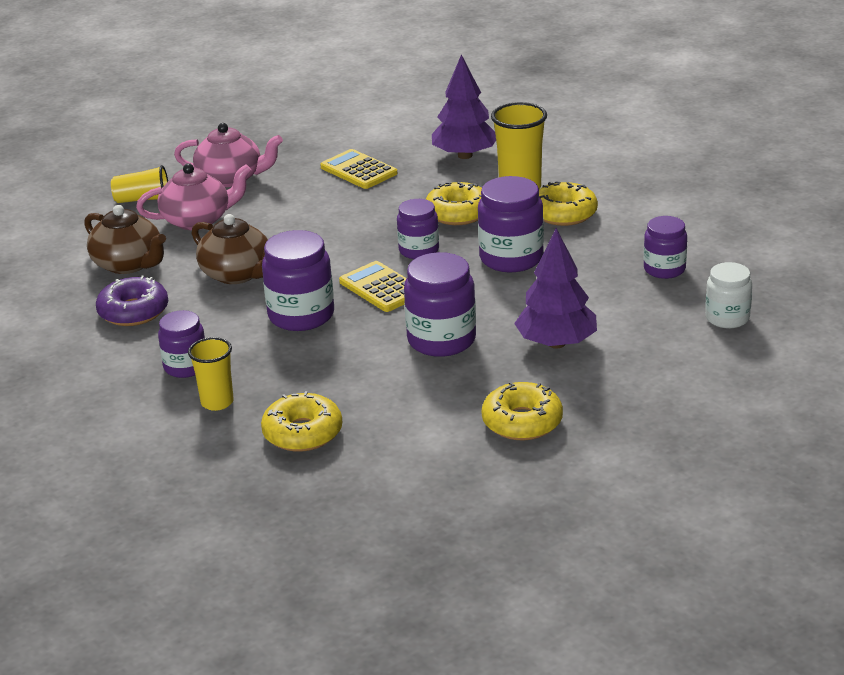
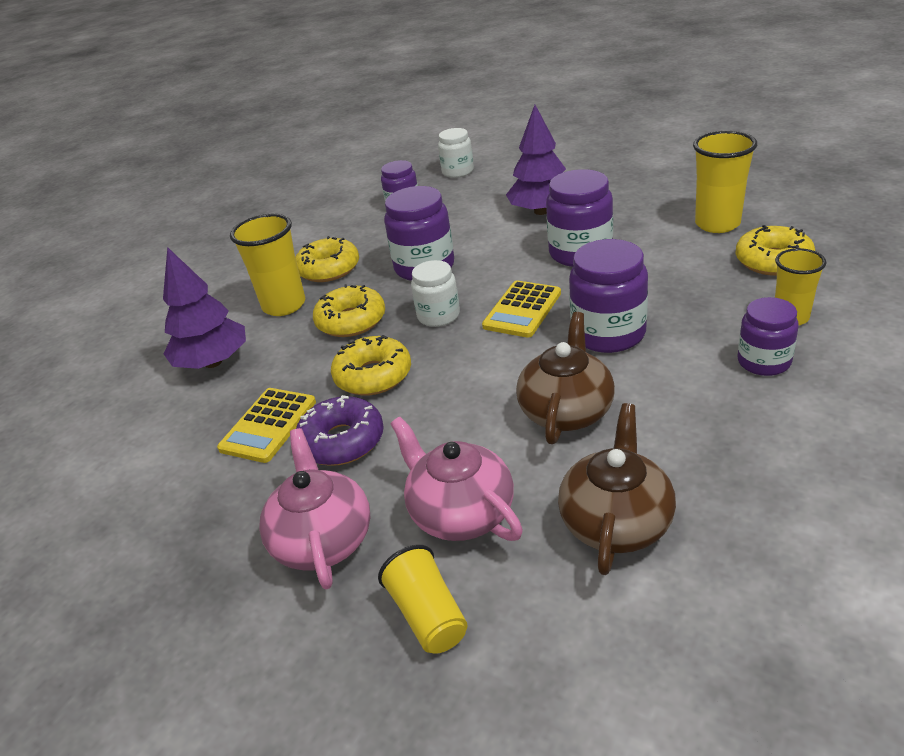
camera: 110 degrees left, 5 degrees up
(133, 311) = (712, 454): purple donut -> purple donut (342, 441)
(404, 433) = (717, 224): none -> yellow cup
(419, 250) = (438, 316): purple jar -> white jar
(522, 422) = (651, 192): yellow donut -> yellow donut (373, 376)

